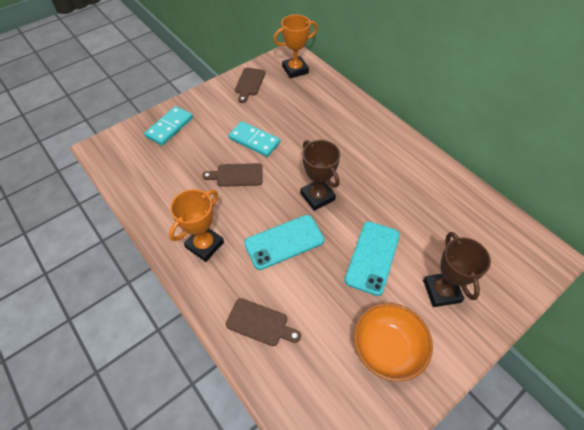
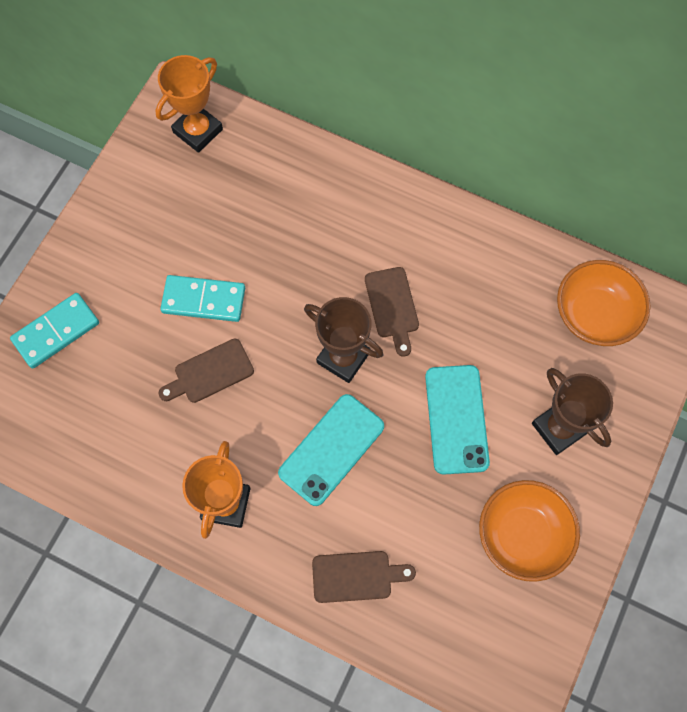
camera: 25 degrees left, 15 degrees up
(169, 127) = (56, 331): turquoise domino -> turquoise domino turned 45 degrees clockwise
(249, 83) = (137, 190): brown cutting board -> brown cutting board (392, 306)
(492, 234) = (594, 315): none -> orange bowl

